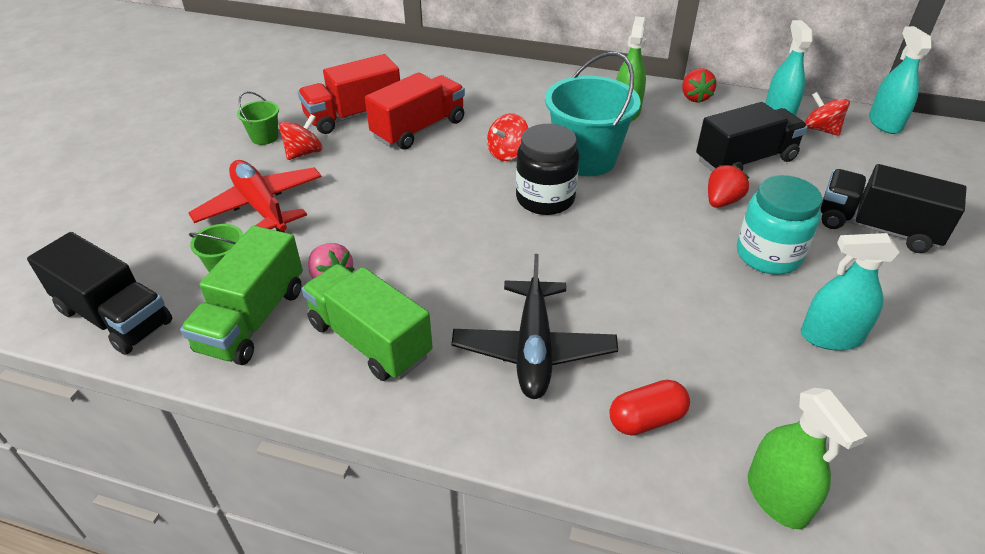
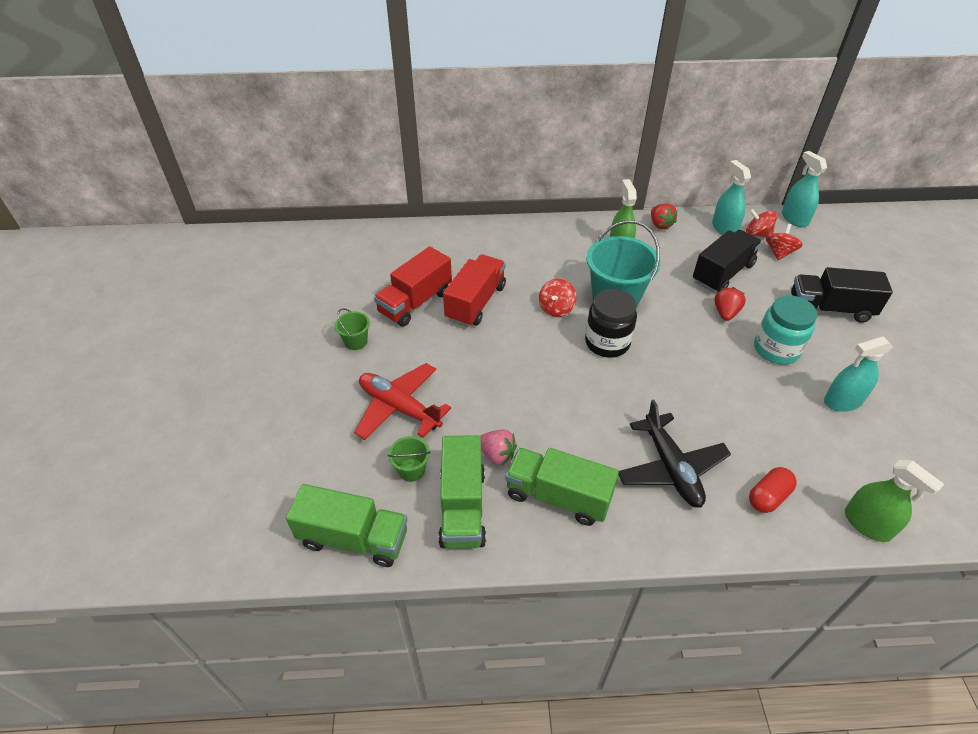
camera: 20 degrees left, 5 degrees up
(114, 316) = (354, 538): black truck -> green truck
(304, 153) = (399, 348): red spinning top -> red spinning top (779, 253)

